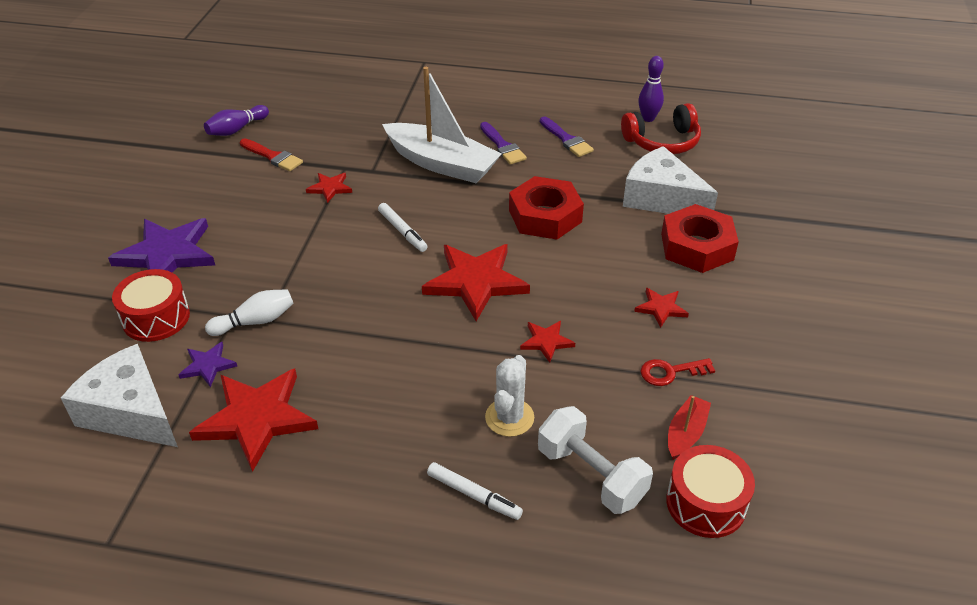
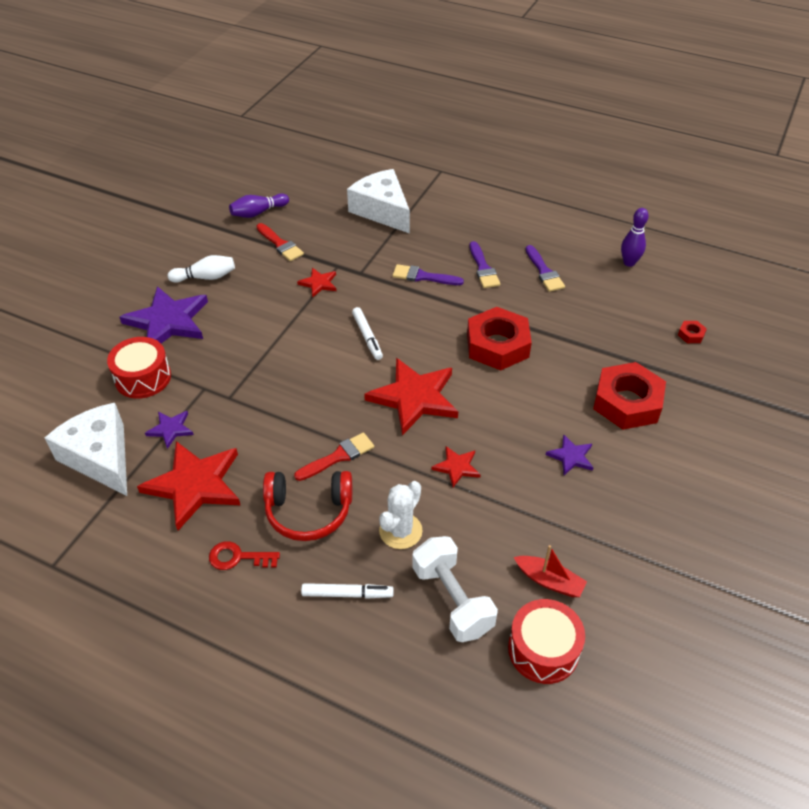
camera: 15 degrees right, 5 degrees up
(255, 321) = (219, 397): white bowling pin -> white bowling pin (205, 277)
(413, 356) = (338, 456): none -> red brush
(442, 164) = (423, 276): white boat -> purple brush
(474, 495) = (347, 594): white marker -> white marker turned 45 degrees counterclockwise
(661, 198) = (611, 347): white cheese -> white cheese (382, 211)
(661, 308) = (571, 457): red star -> purple star
(662, 142) = (634, 289): red headphones -> red headphones (308, 511)
(670, 372) = (557, 520): red key -> red key (238, 557)
(686, 433) = (549, 581): red boat -> red boat turned 75 degrees clockwise
(734, 174) = (691, 335): none -> red nut

